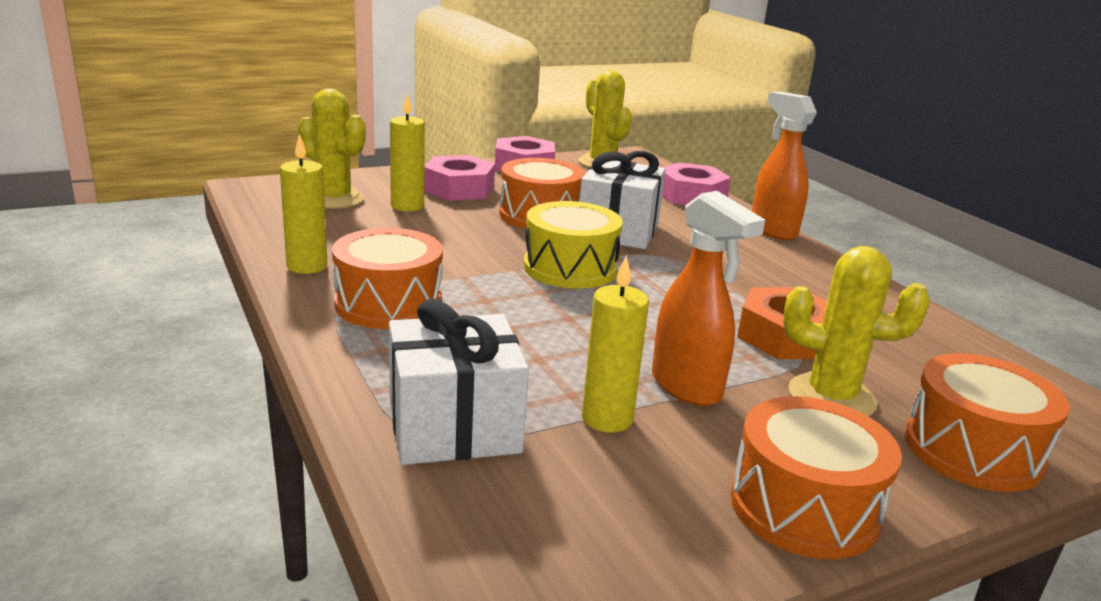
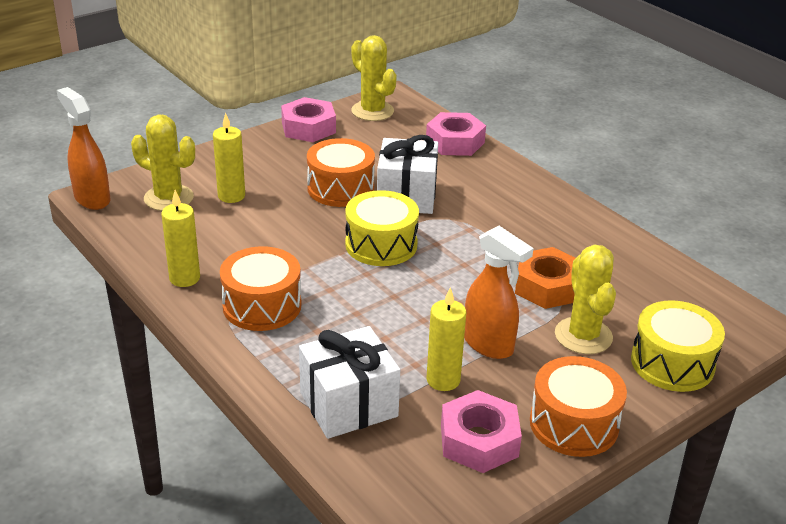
camera: 10 degrees left, 10 degrees up
(459, 189) = (264, 166): pink nut -> pink nut (479, 440)
(772, 230) = (525, 174): orange spray bottle -> orange spray bottle (92, 199)
(831, 397) = (583, 336): yellow cactus -> yellow cactus turned 75 degrees clockwise
(972, 450) = (672, 363): orange drum -> yellow drum

